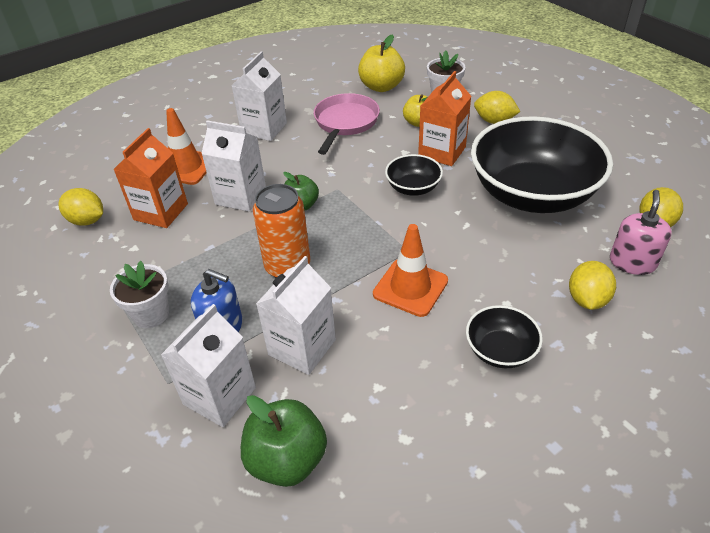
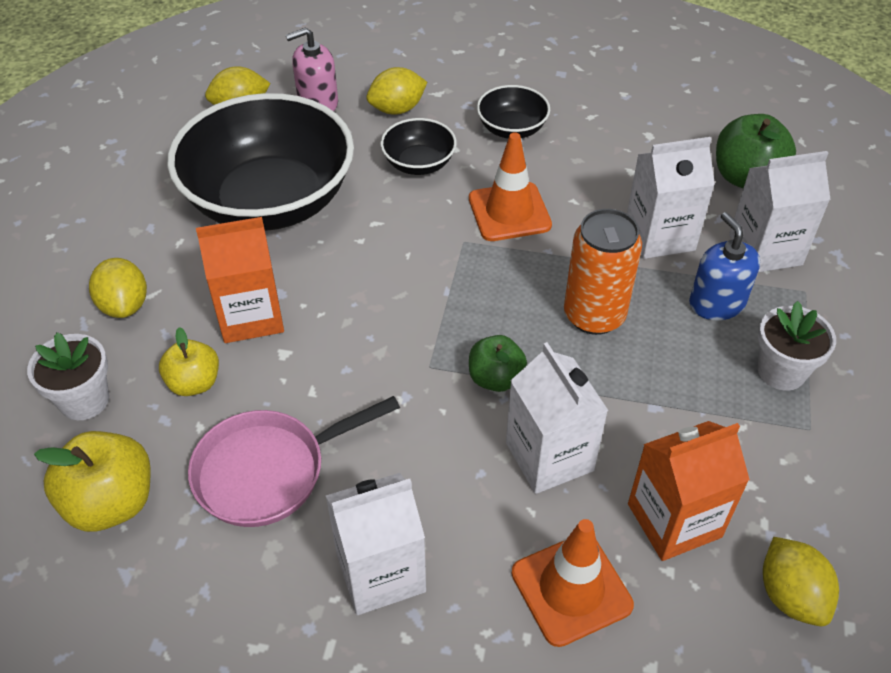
camera: 135 degrees left, 5 degrees up
(413, 188) = (354, 299): black bowl -> black bowl (419, 163)

